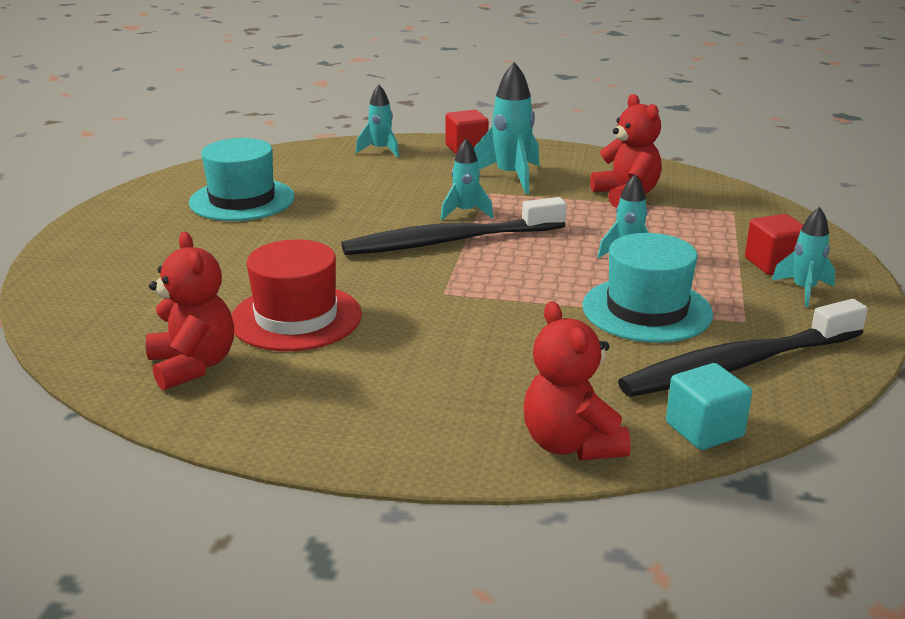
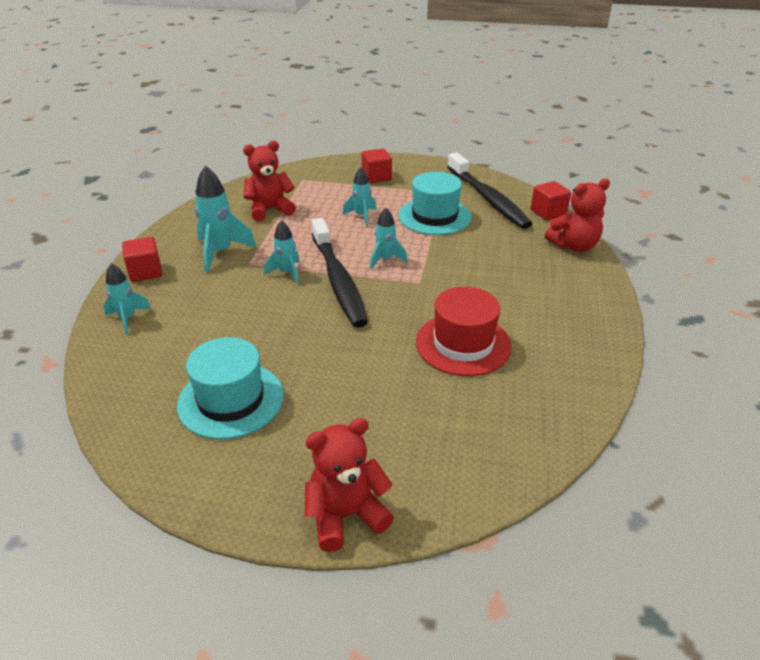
camera: 90 degrees left, 10 degrees up
(193, 366) = (540, 386): red teddy bear -> red teddy bear (346, 515)
(704, 429) = (548, 212): turquoise cube -> red cube
(803, 290) = (408, 174): turquoise rocket -> turquoise rocket (385, 260)

